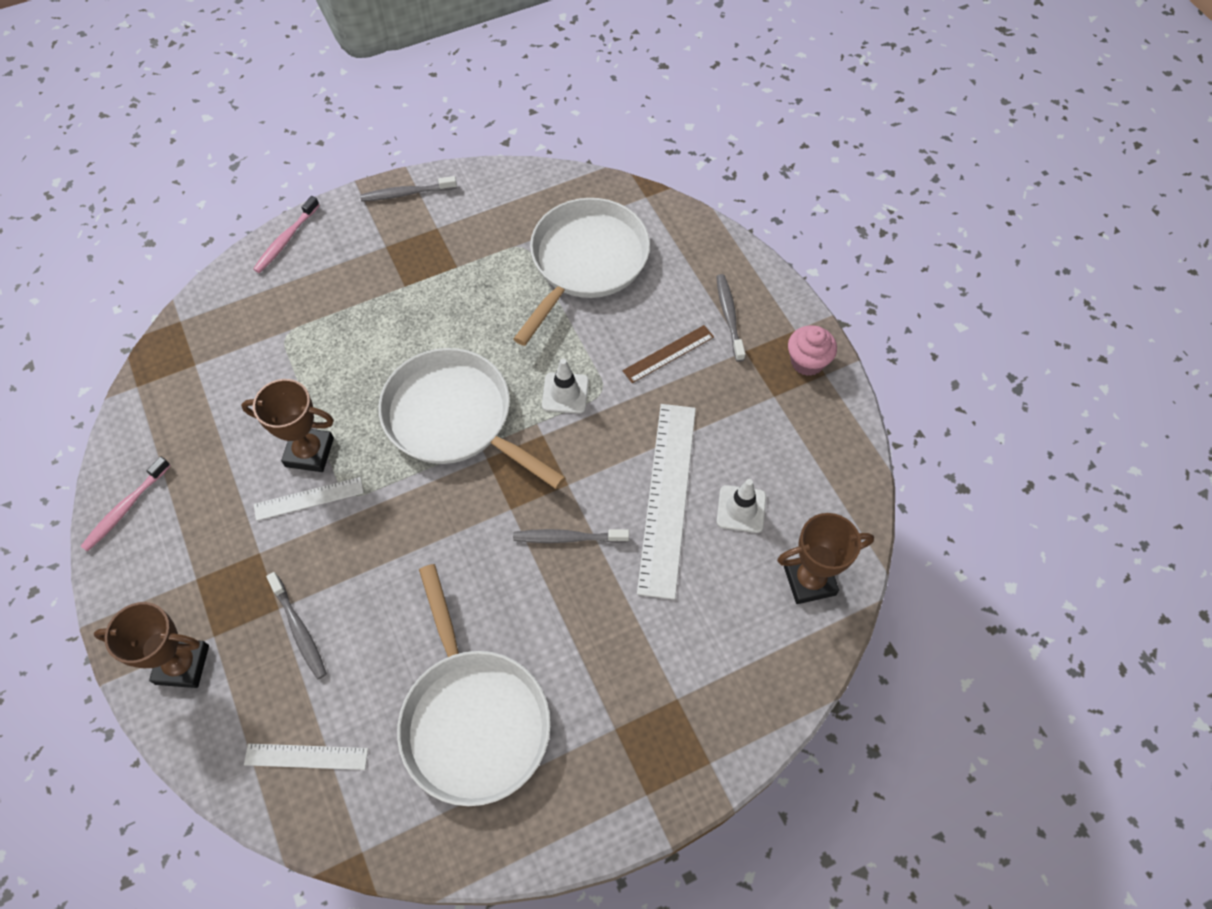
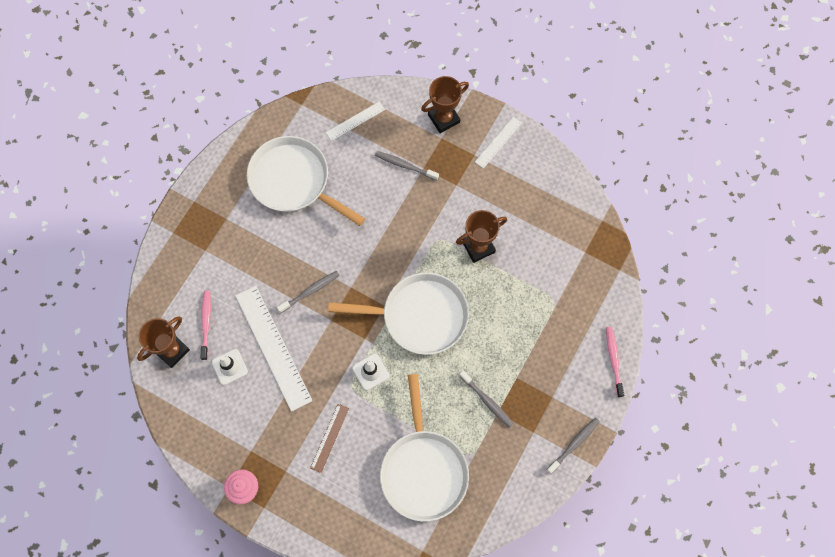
camera: 145 degrees right, 10 degrees up
(125, 508) = (540, 161): pink toothbrush -> pink toothbrush (206, 324)
(309, 498) = (456, 225): white ruler -> white ruler (498, 142)
(729, 316) = (309, 490): grey toothbrush -> grey toothbrush (487, 401)

